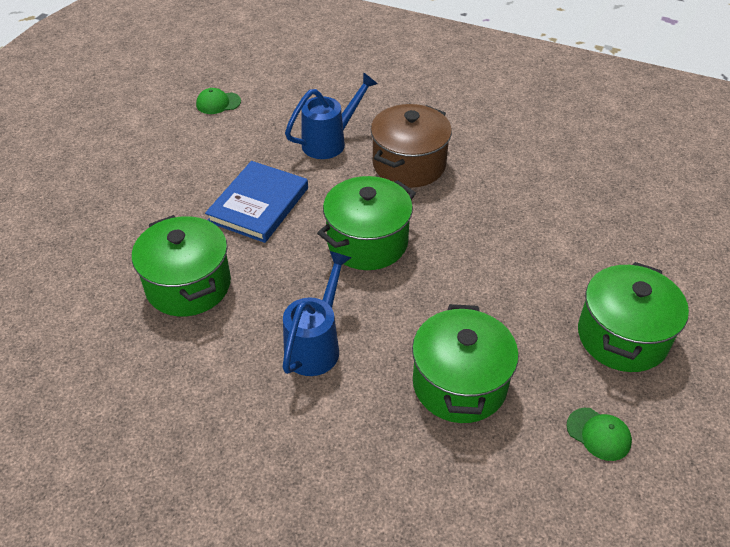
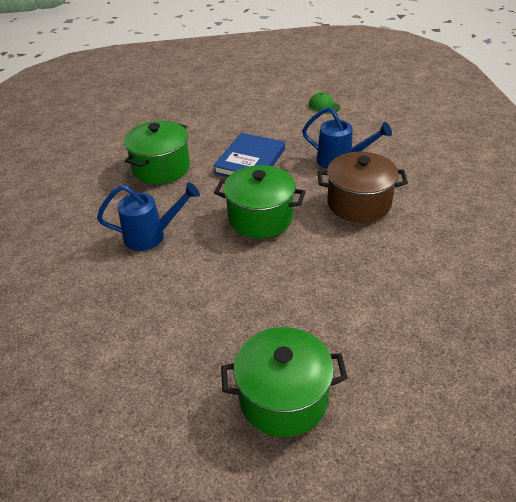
camera: 60 degrees right, 5 degrees down
(258, 205) = (250, 161): blue book -> blue book turned 60 degrees counterclockwise
(459, 384) = (163, 316): green pot -> none
(598, 434) = (166, 417): green cap -> none

